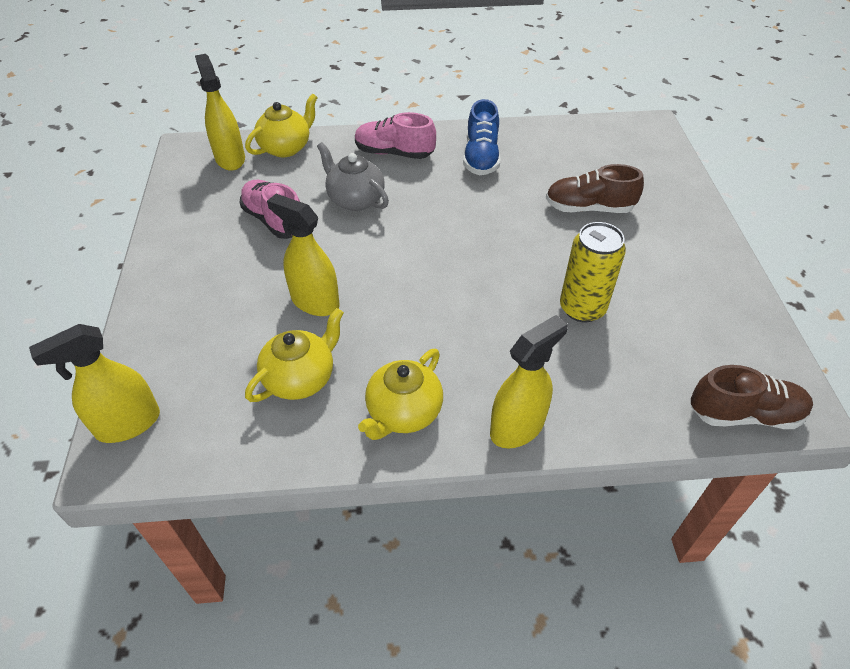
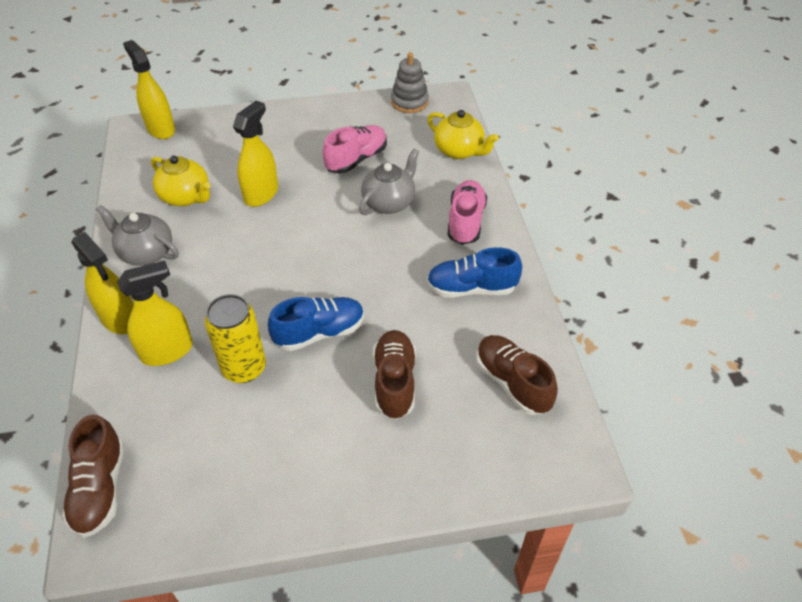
camera: 85 degrees right, 0 degrees up
(183, 175) = (409, 102): none -> grey stacking toy
(230, 158) = (436, 122): yellow spray bottle -> yellow spray bottle (167, 351)
(403, 413) = (146, 253): yellow teapot -> grey teapot
(534, 253) = (320, 333): none -> blue shoe
(583, 146) = (512, 382): none -> brown shoe

